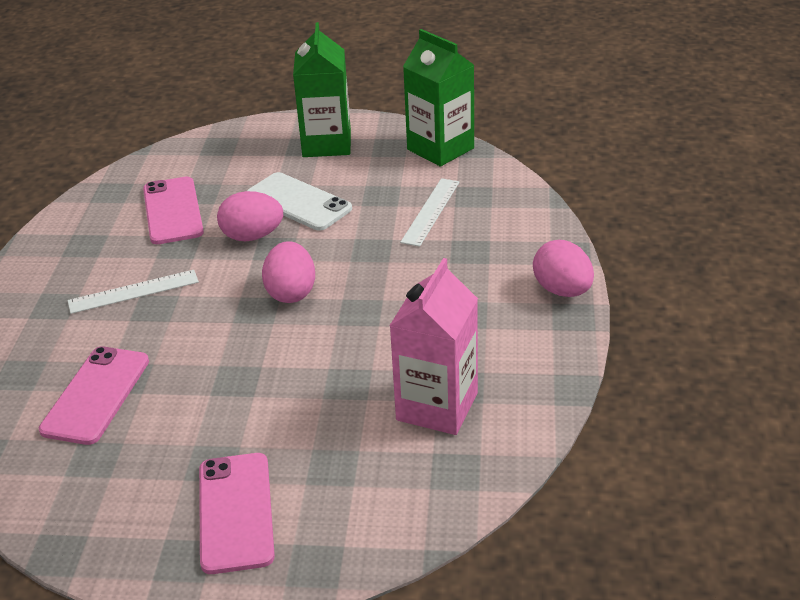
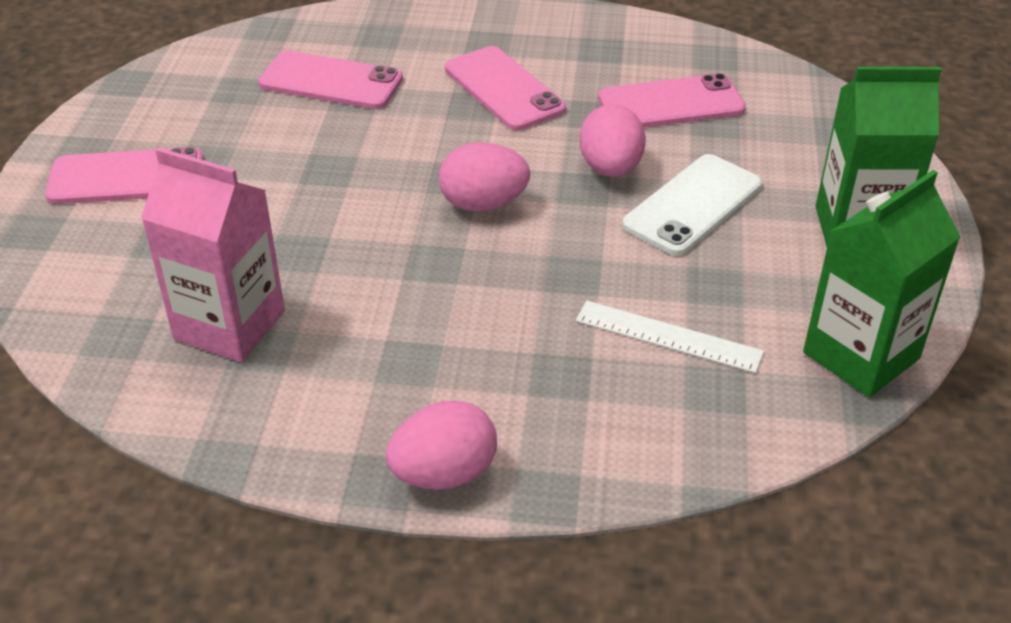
camera: 90 degrees right, 5 degrees up
(133, 292) = (503, 89): white ruler -> pink phone

